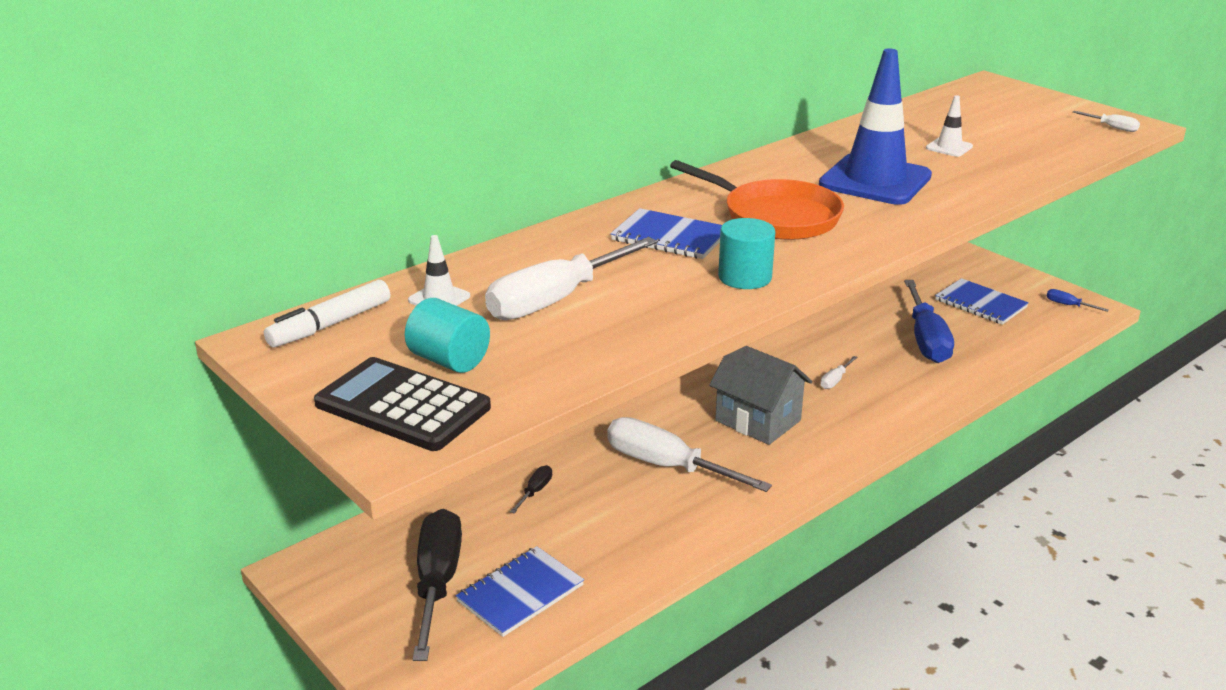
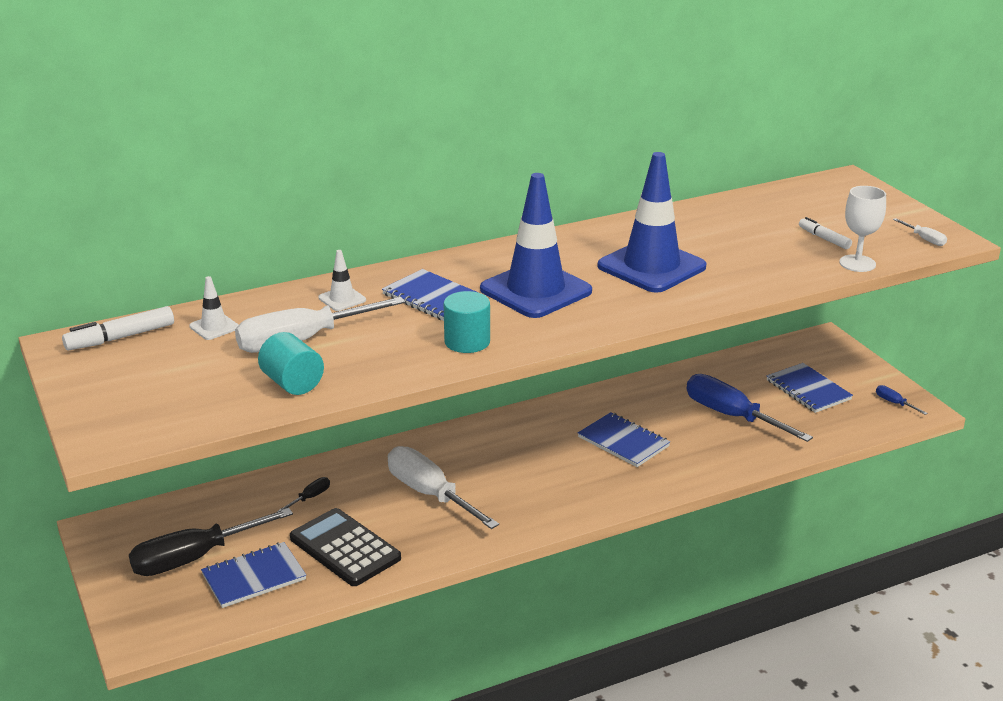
camera: 15 degrees right, 0 degrees up
(402, 406) = (131, 410): black calculator -> black calculator (344, 548)
(437, 583) = (195, 558): black screwdriver -> black screwdriver turned 135 degrees counterclockwise
(449, 360) = (188, 379): turquoise cylinder -> turquoise cylinder (292, 383)
(758, 420) = (531, 467): grey house -> none
(775, 217) = (535, 290): orange pan -> blue traffic cone
(835, 380) = (623, 442): white screwdriver -> blue notebook
(926, 339) = (732, 416): blue screwdriver -> blue screwdriver turned 120 degrees clockwise
(949, 147) = (747, 242): white traffic cone -> white traffic cone (342, 299)
(1019, 137) = (824, 239): none -> white marker
(1071, 155) = (857, 263): none -> white goblet

